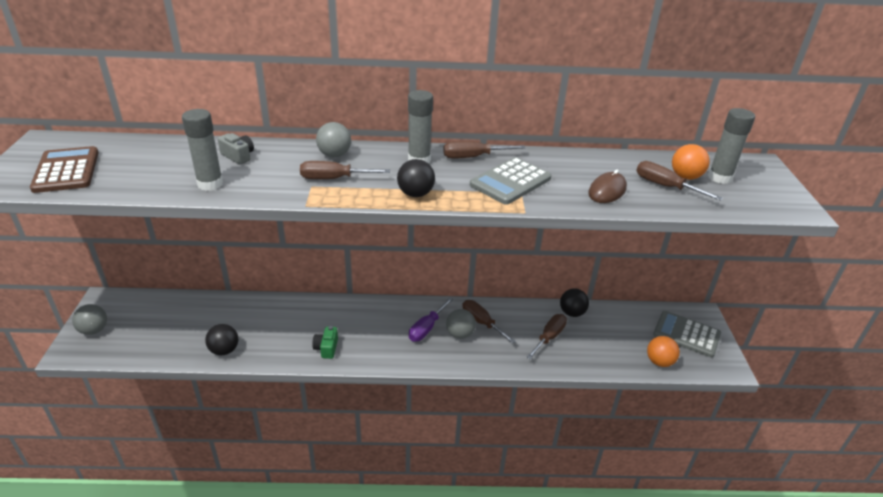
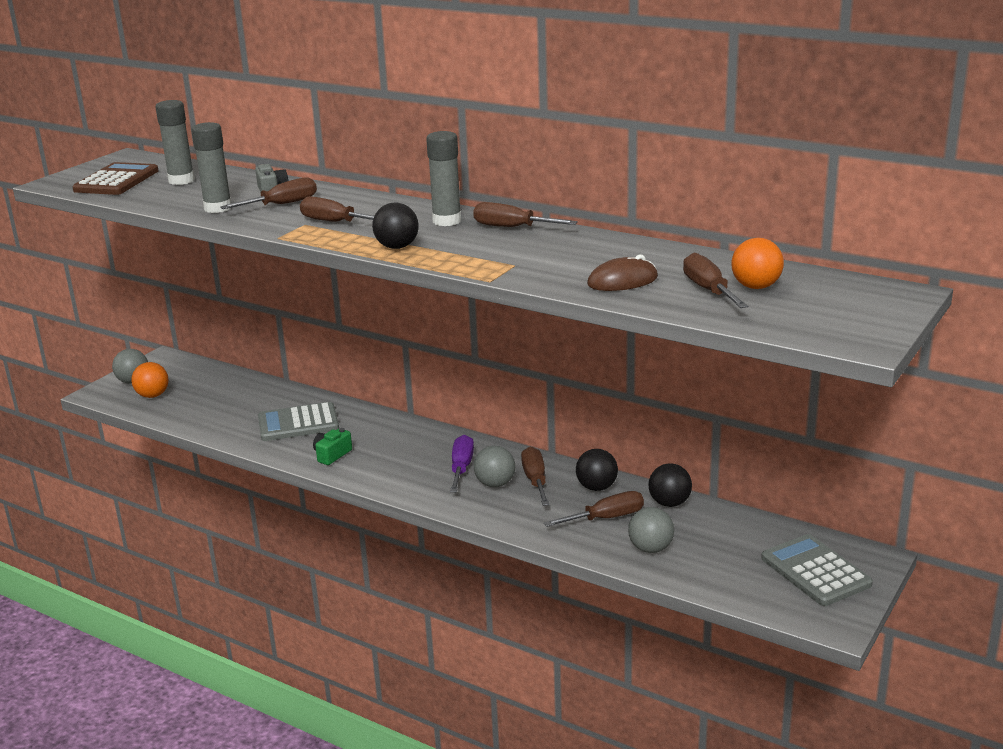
camera: 35 degrees right, 10 degrees down
(224, 350) = (230, 429): black ball -> black ball (596, 487)
(265, 169) = (282, 204): none -> brown screwdriver
(334, 155) = (365, 204): grey ball -> grey ball (650, 548)
(426, 328) = (461, 468): purple screwdriver -> purple screwdriver turned 120 degrees clockwise
(510, 182) = (518, 254): grey calculator -> grey calculator (298, 423)
(659, 362) = (732, 586): orange ball -> orange ball (152, 395)
(719, 178) = (805, 295): grey glue stick -> grey glue stick (181, 180)

